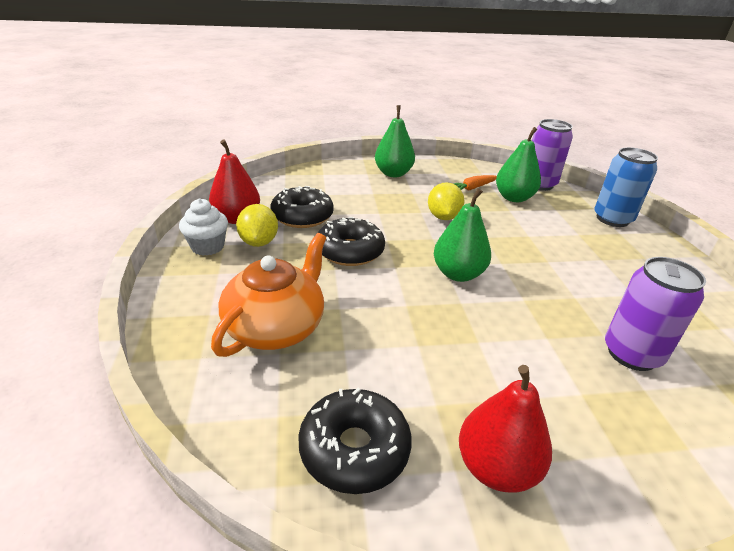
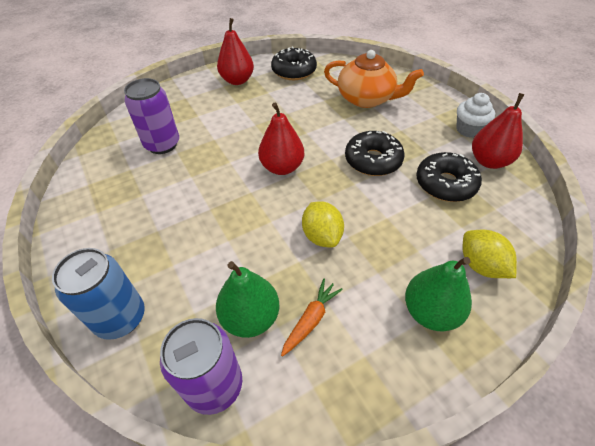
camera: 160 degrees right, 15 degrees up
(259, 242) = (442, 145): yellow lemon -> yellow lemon (481, 265)
(276, 327) = (366, 99): orange teapot -> orange teapot turned 75 degrees counterclockwise
(458, 274) = (282, 167): green pear -> red pear

